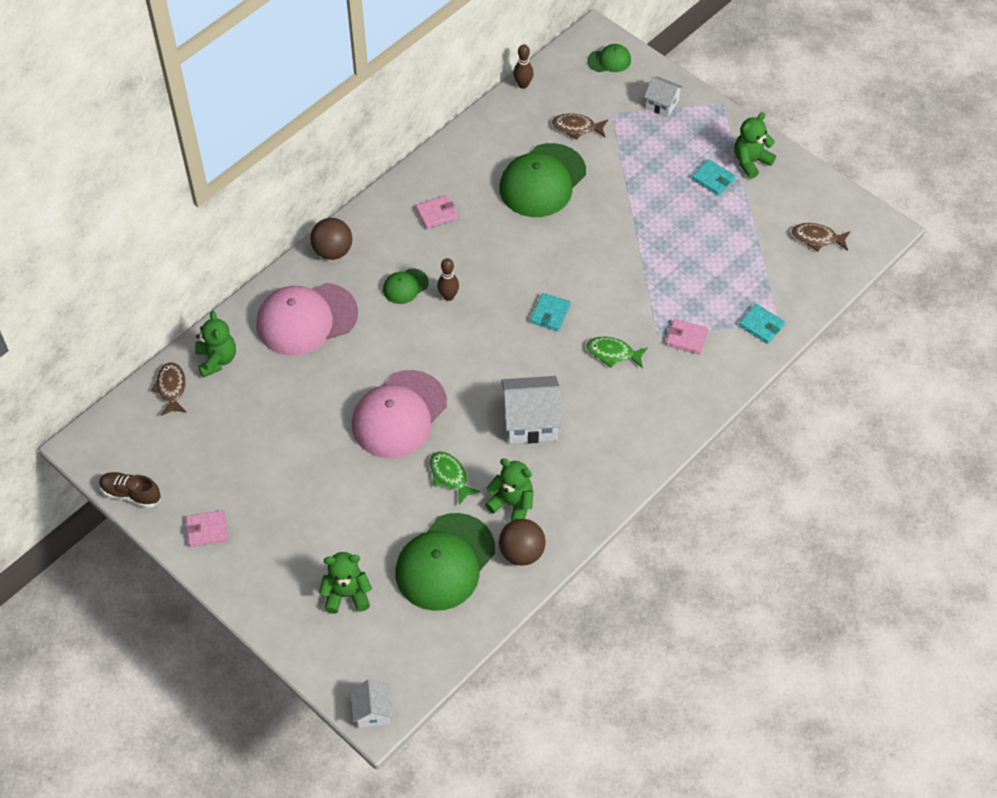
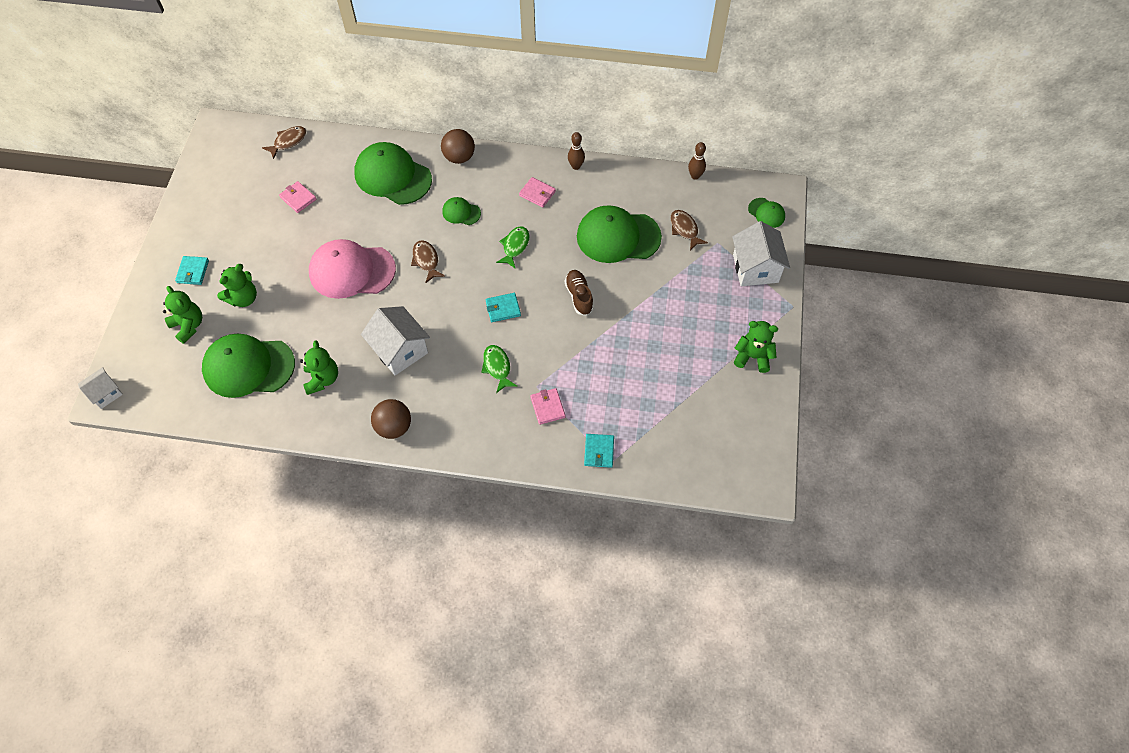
camera: 55 degrees right, 5 degrees up
(131, 494) = (195, 170): brown shoe -> brown shoe (579, 296)
(207, 530) = (193, 223): pink wallet -> pink wallet (298, 198)
(217, 359) = (326, 150): green teddy bear -> green teddy bear (243, 298)
(306, 319) = (392, 176): pink cap -> green cap
(448, 296) = (471, 241): brown bowling pin -> brown bowling pin (576, 166)
(450, 476) = (321, 329): green fish -> green fish (515, 246)
(521, 552) = (285, 408): brown ball -> brown ball (394, 427)
(662, 104) = (755, 268): white house -> white house, size x1.70
(713, 179) = (713, 341): turquoise wallet -> turquoise wallet (193, 271)
(817, 238) = (716, 444): brown fish -> brown fish (426, 261)

